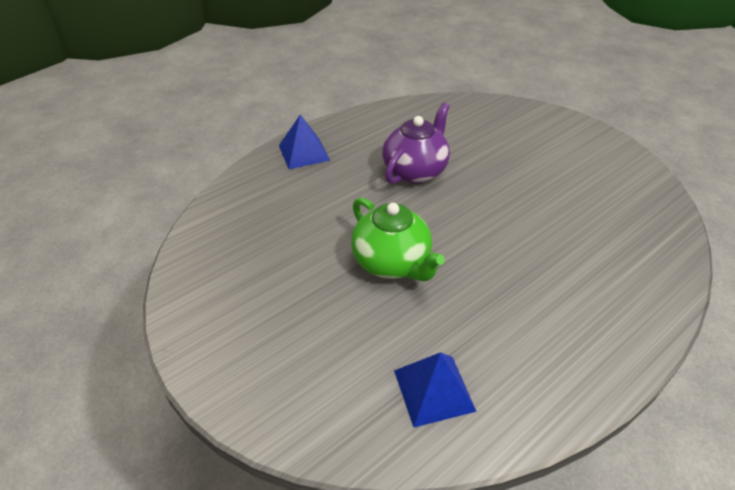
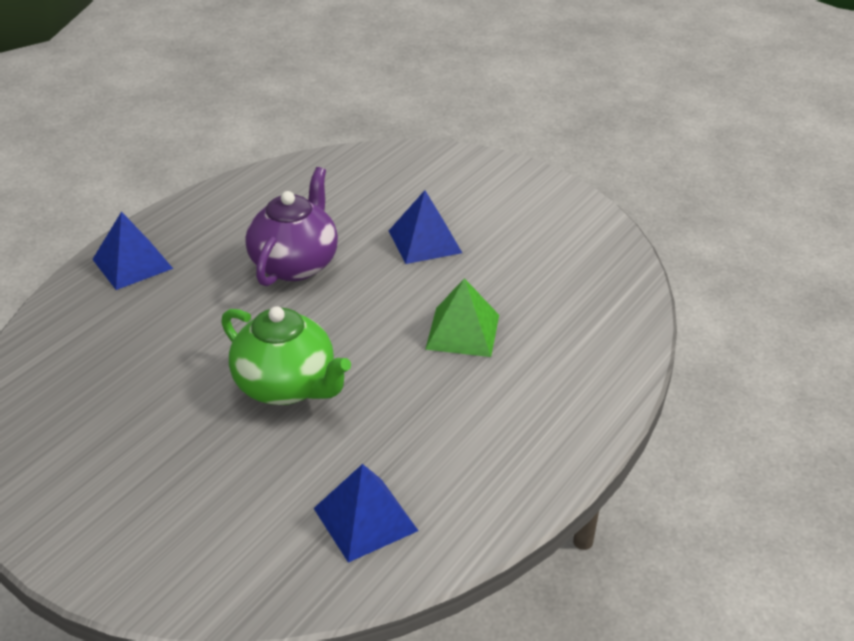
camera: 15 degrees left, 5 degrees down
(512, 169) = (425, 241): none -> blue pyramid
(533, 244) = (462, 331): none -> green pyramid

